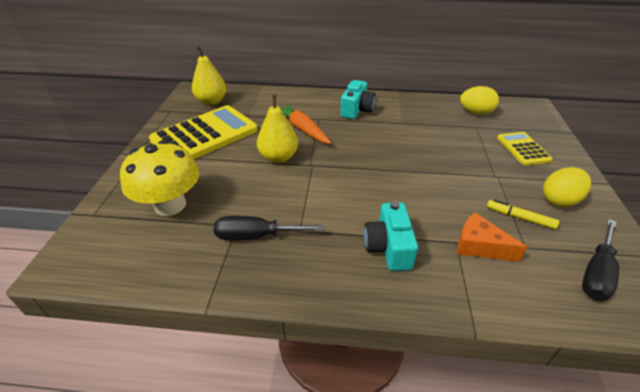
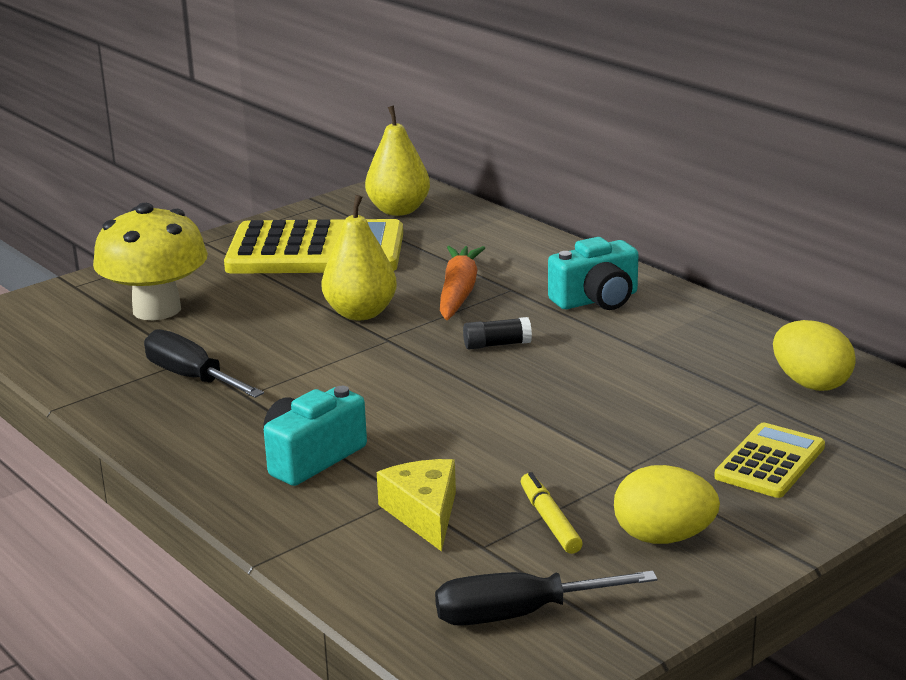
camera: 45 degrees right, 15 degrees down
(358, 146) = (497, 344): none -> black glue stick
(479, 246) = (424, 513): orange cheese -> yellow cheese

